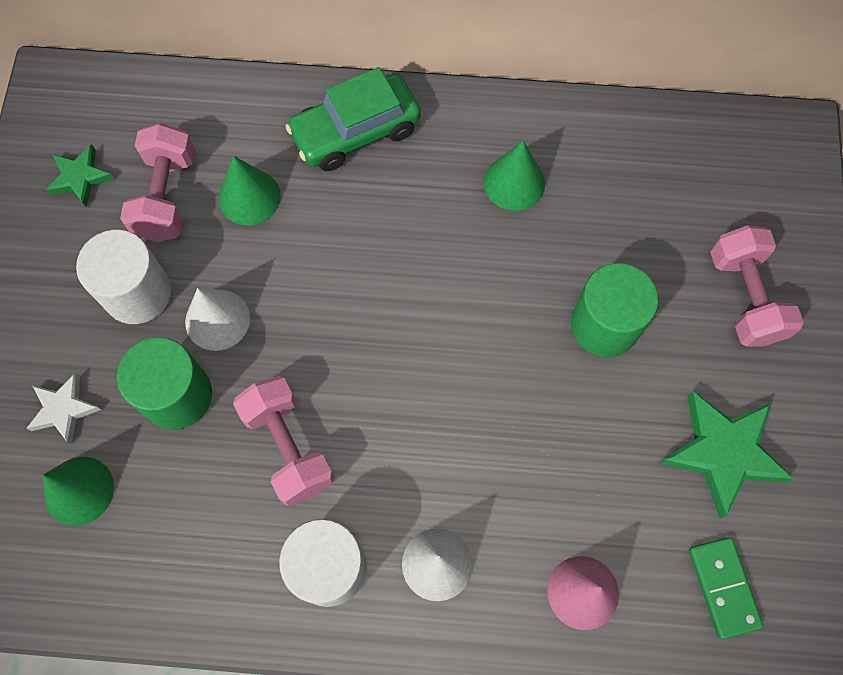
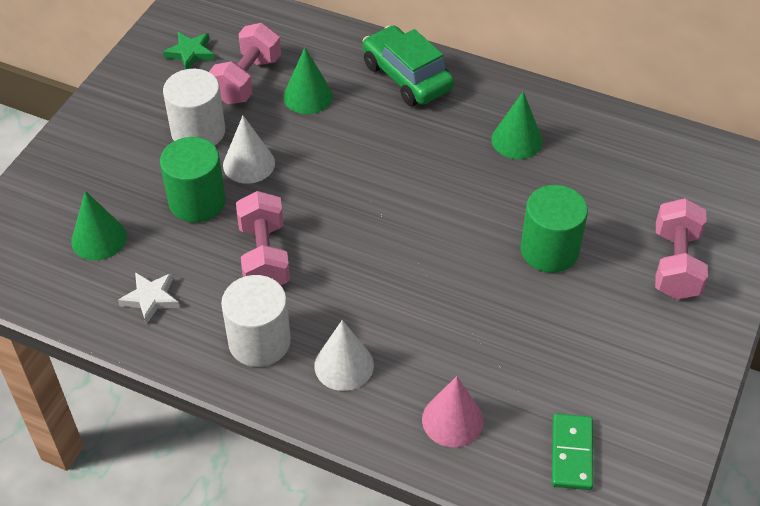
camera: 20 degrees right, 20 degrees down
(64, 409) = (112, 187): white star -> white star (151, 298)
(355, 131) = (407, 77): green car -> green car turned 60 degrees clockwise
(722, 452) = (611, 362): green star -> none

